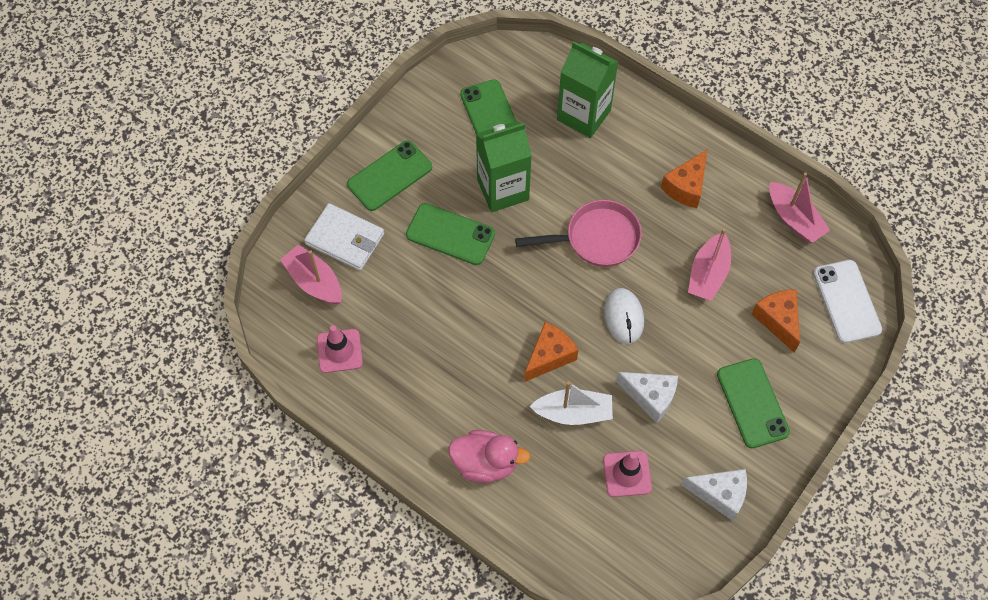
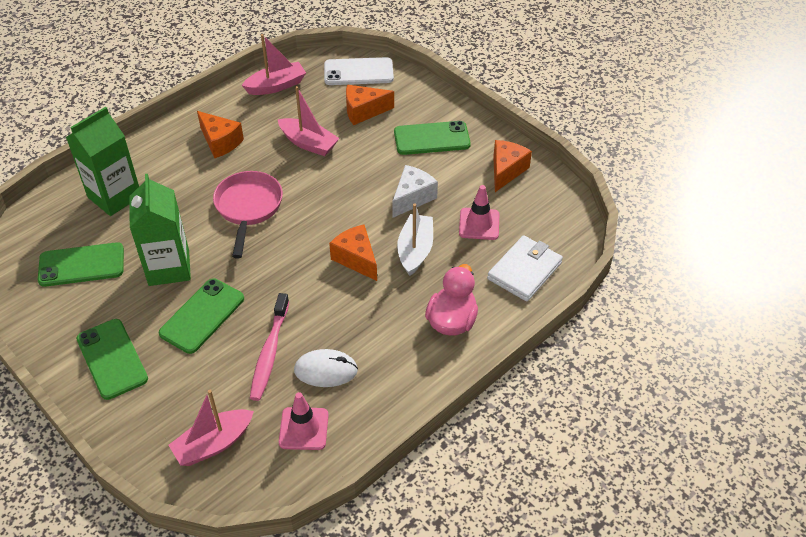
camera: 80 degrees left, 15 degrees down
(345, 239) = (172, 409): white wallet -> white wallet (524, 270)
(418, 303) = (270, 352): none -> pink toothbrush
(623, 317) = (332, 202): white mouse -> white mouse (326, 370)
(720, 494) = (506, 171): white cheese -> orange cheese

